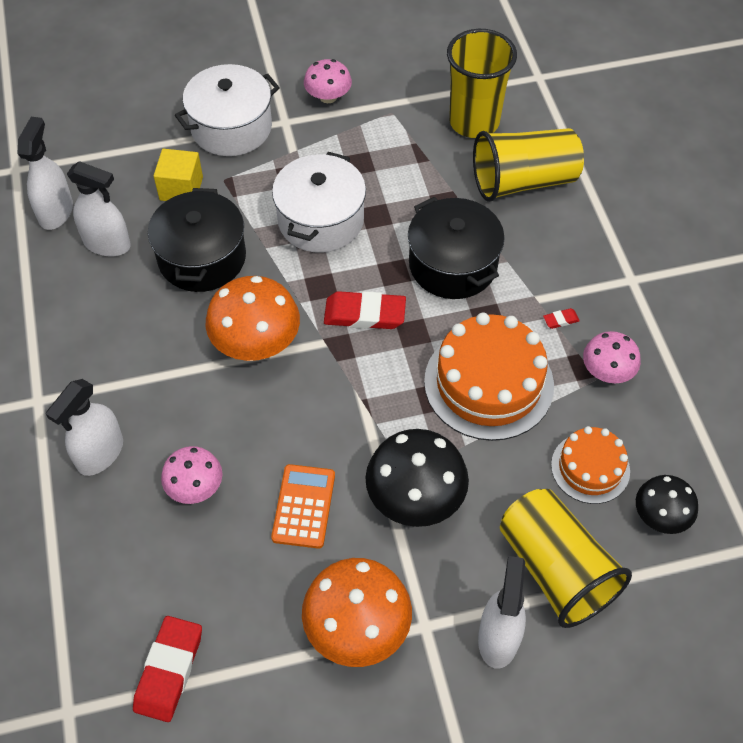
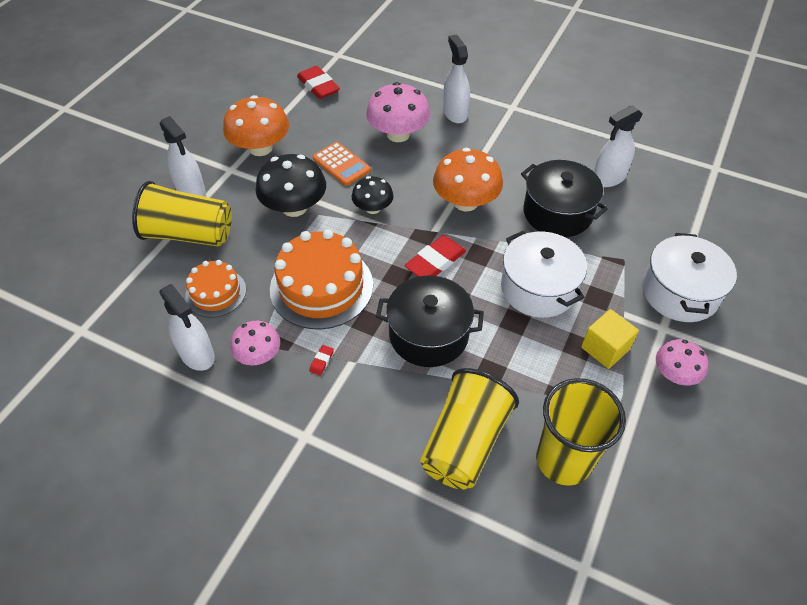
camera: 130 degrees right, 5 degrees down
(56, 212) = (658, 169): white spray bottle -> white spray bottle (197, 354)
(181, 188) = (632, 234): yellow cube -> yellow cube (605, 348)
(195, 487) = (398, 134): pink mushroom -> pink mushroom, size x1.66
(660, 515) = (152, 302): black mushroom -> black mushroom (373, 208)

